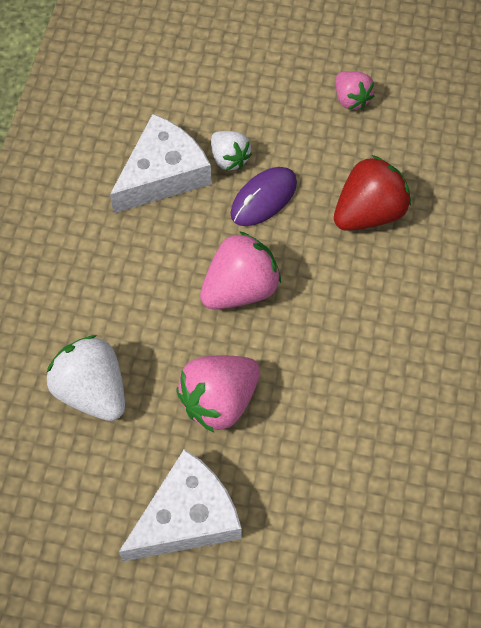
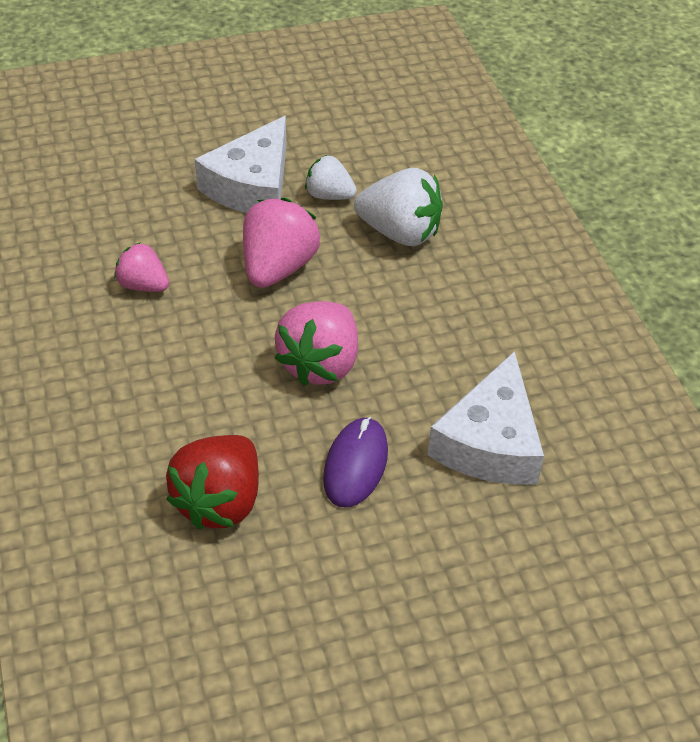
camera: 150 degrees right, 15 degrees down
(229, 159) = (427, 493): white strawberry -> white strawberry (329, 195)
(351, 99) = (321, 647): pink strawberry -> pink strawberry (143, 285)

